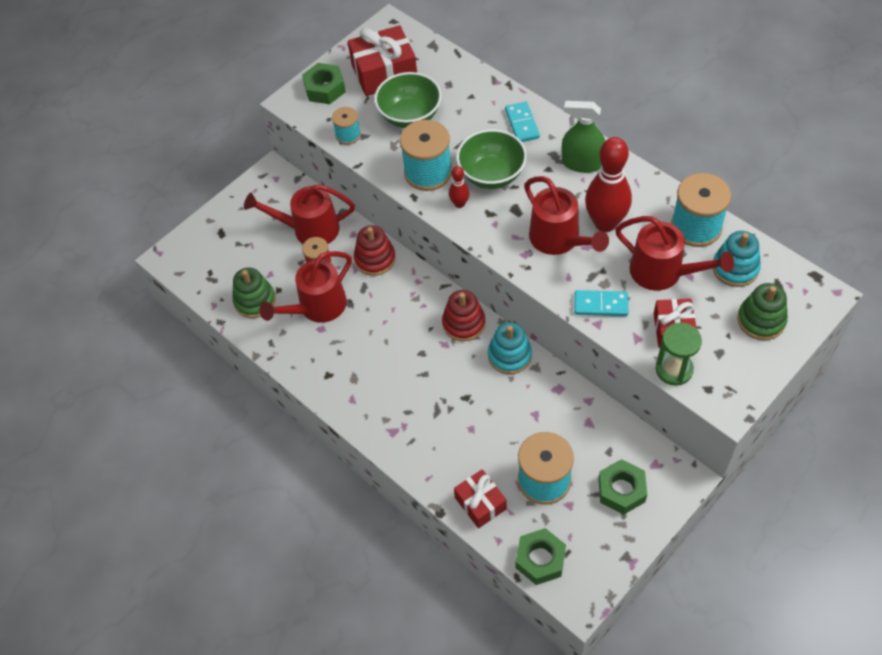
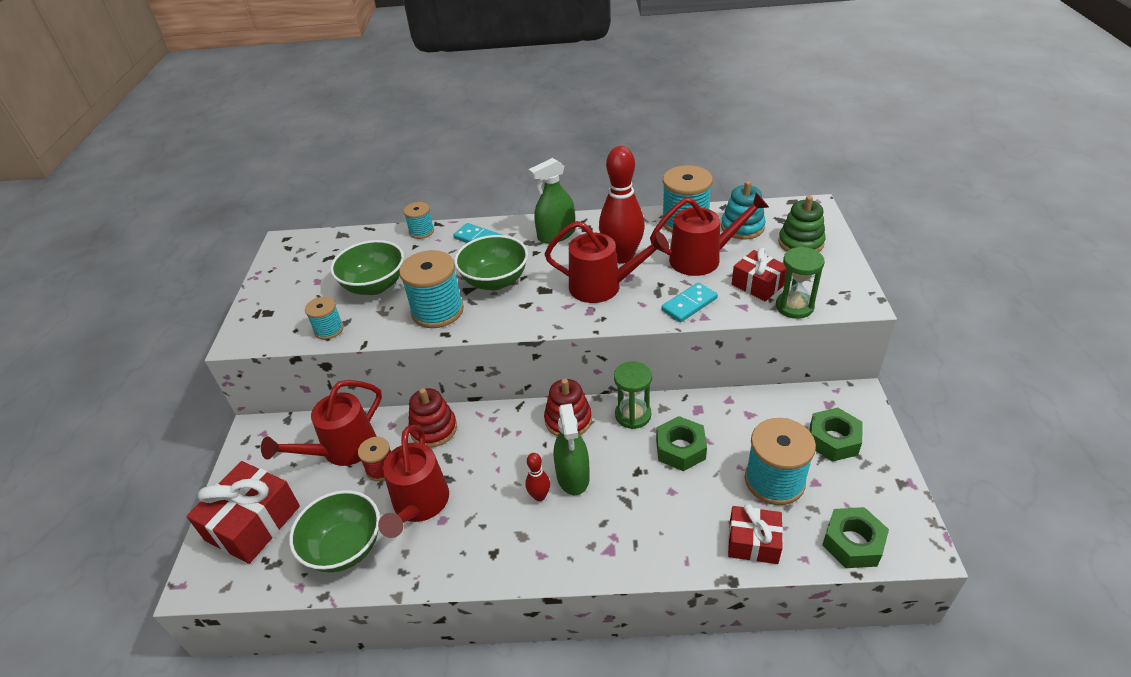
camera: 45 degrees left, 15 degrees down
(255, 301) = (345, 547): green stacking toy -> green bowl
(325, 89) = (267, 312): green nut -> green nut (680, 449)
(384, 73) = (316, 272): red gift -> red gift (253, 523)
(423, 366) = (573, 476): none -> green spray bottle
(459, 204) = (492, 314): red bowling pin -> red bowling pin (539, 496)
(489, 84) = (421, 231): none -> turquoise spool
(509, 355) = (633, 415): turquoise stacking toy -> green hourglass

